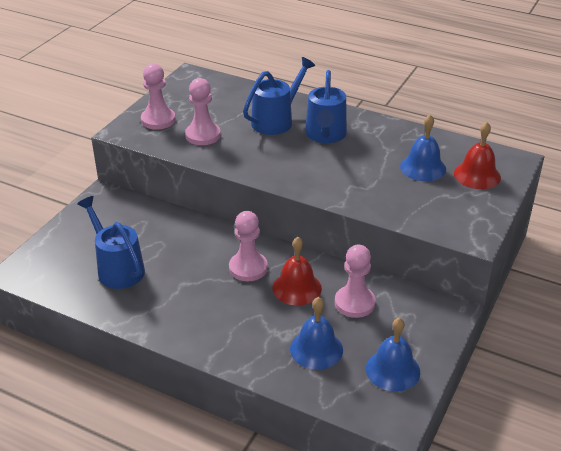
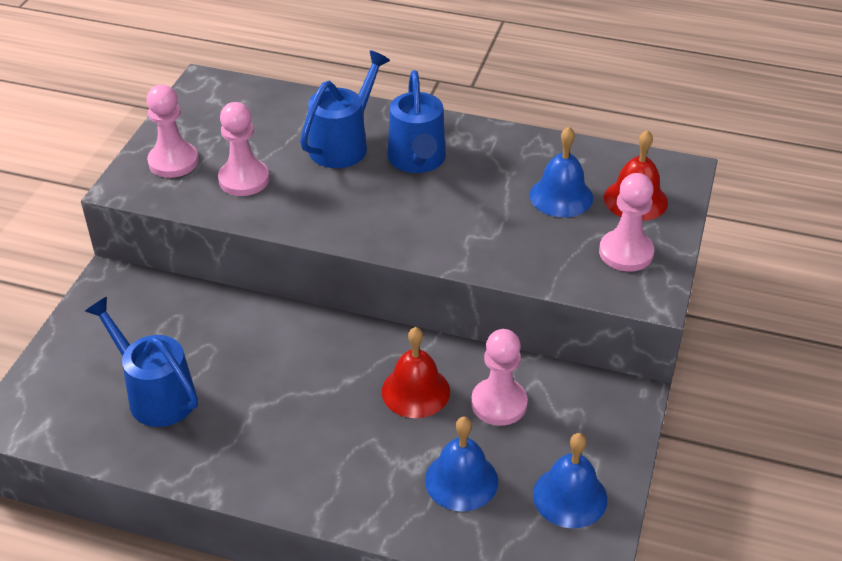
camera: 10 degrees left, 5 degrees up
(248, 268) = (342, 369): pink pawn -> pink pawn (626, 253)

